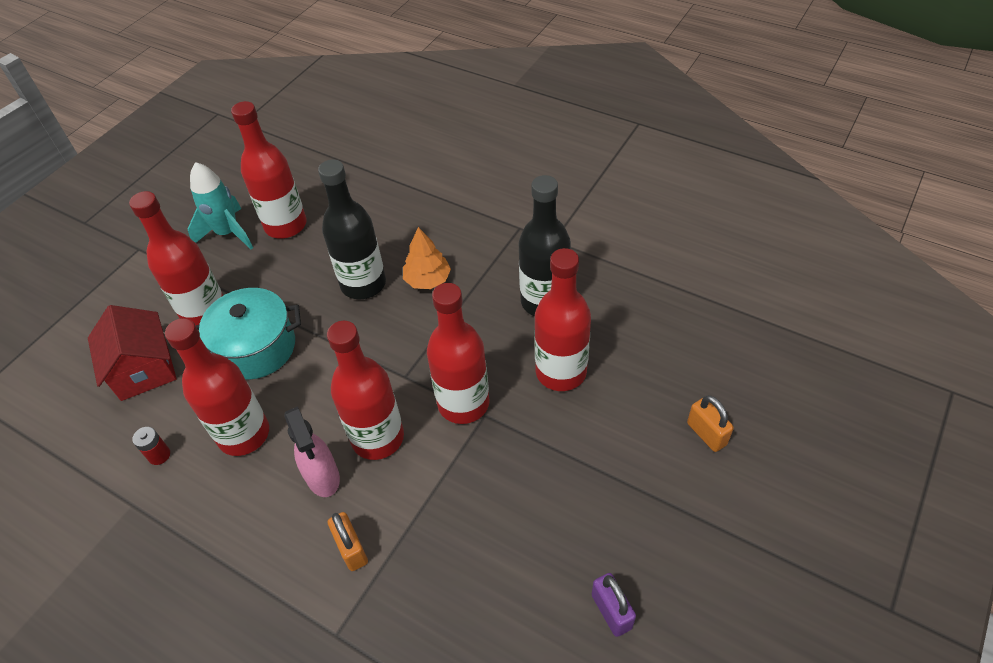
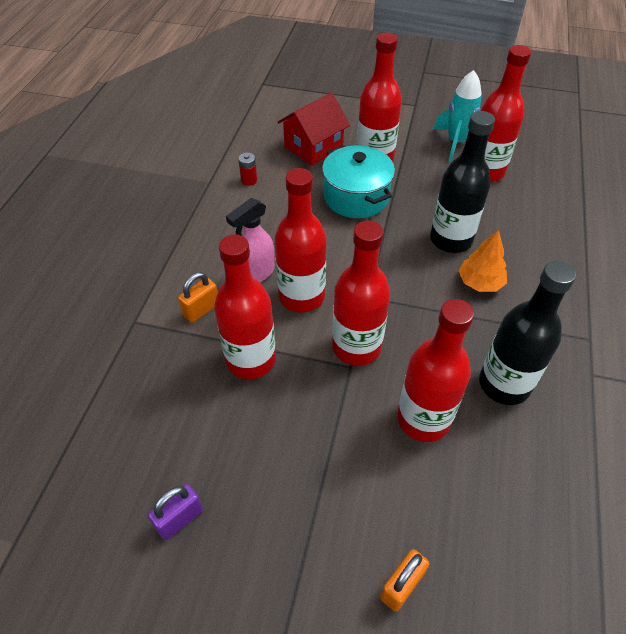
camera: 70 degrees right, 0 degrees up
(244, 434) = (279, 217): red bottle -> red bottle (251, 360)

